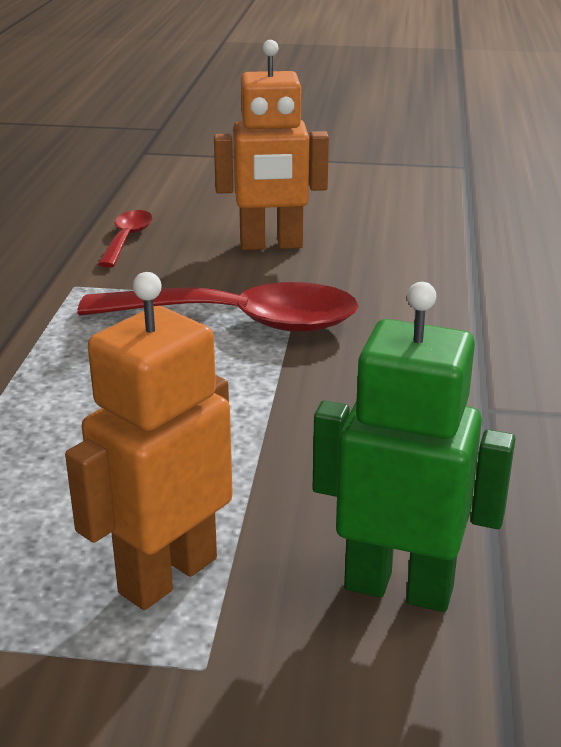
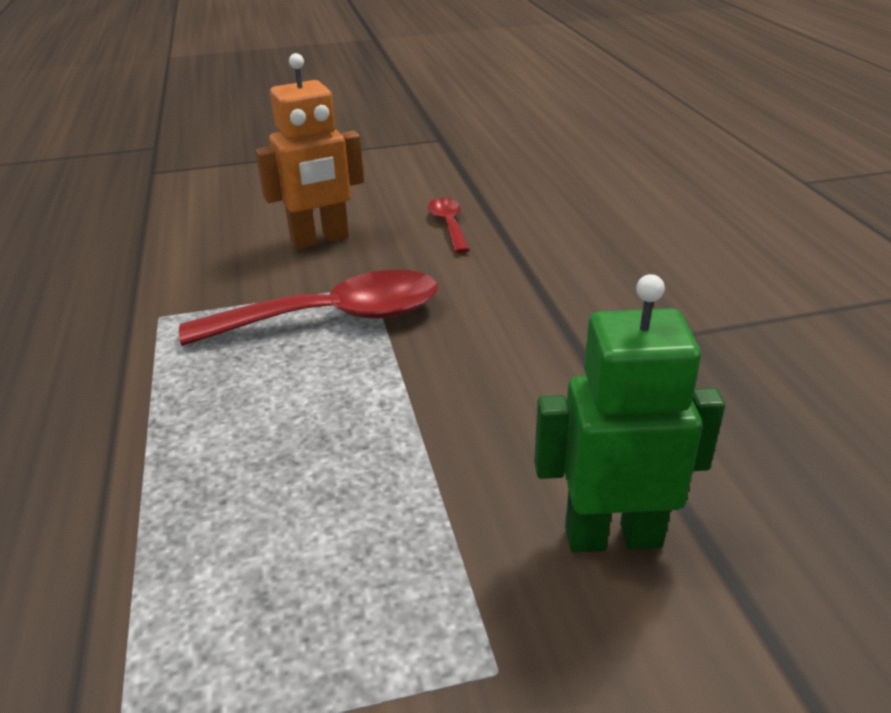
camera: 20 degrees left, 5 degrees up
(127, 239) = (184, 259): red spoon -> red spoon (448, 225)
(167, 575) = (411, 588): orange robot -> none

